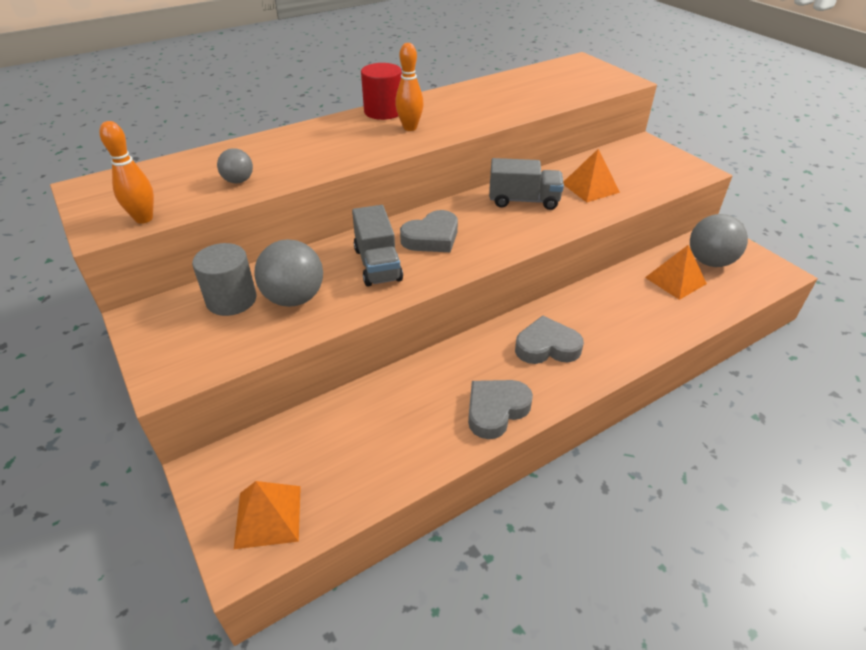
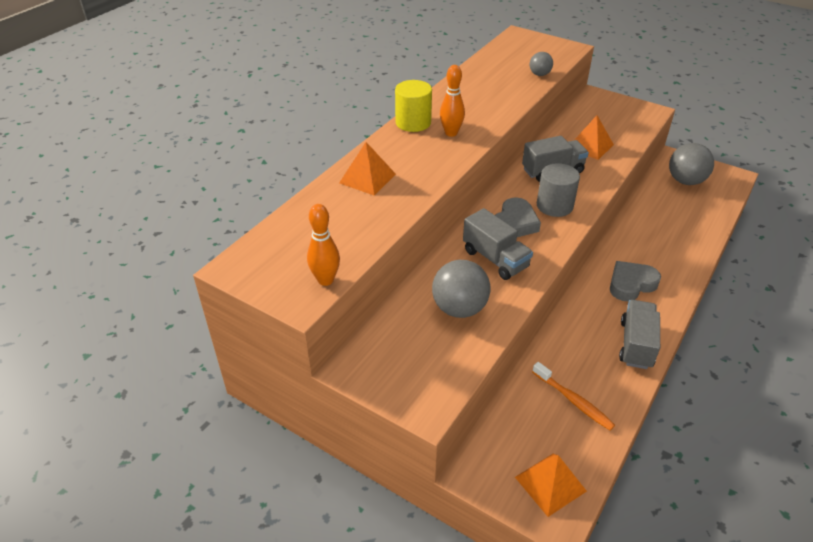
camera: 25 degrees left, 0 degrees up
(231, 300) = (411, 327): grey cylinder -> grey cylinder (554, 206)
(238, 181) = (365, 222): grey ball -> grey ball (539, 74)
(372, 442) = (573, 401): none -> orange toothbrush
(383, 111) = (413, 122): red cylinder -> yellow cylinder
(496, 410) = (636, 344): grey heart -> grey truck
(675, 280) = (674, 203): orange pyramid -> orange pyramid (367, 178)

